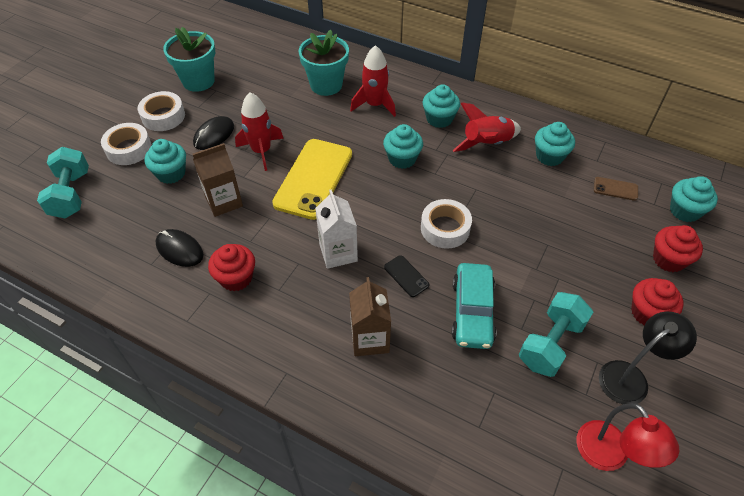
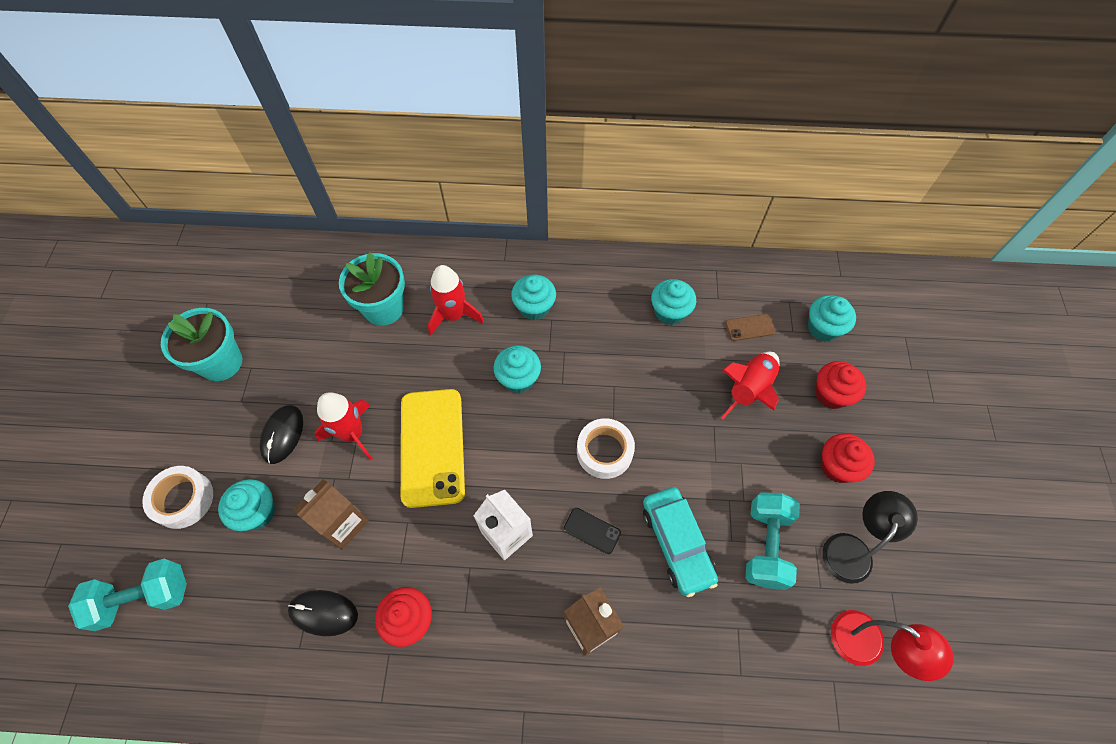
camera: 25 degrees left, 10 degrees up
(71, 194) = (143, 598): turquoise dumbbell -> turquoise dumbbell turned 75 degrees counterclockwise
(163, 116) = (203, 433): white tape -> none
(487, 144) = (599, 321): red rocket -> red rocket (749, 389)

